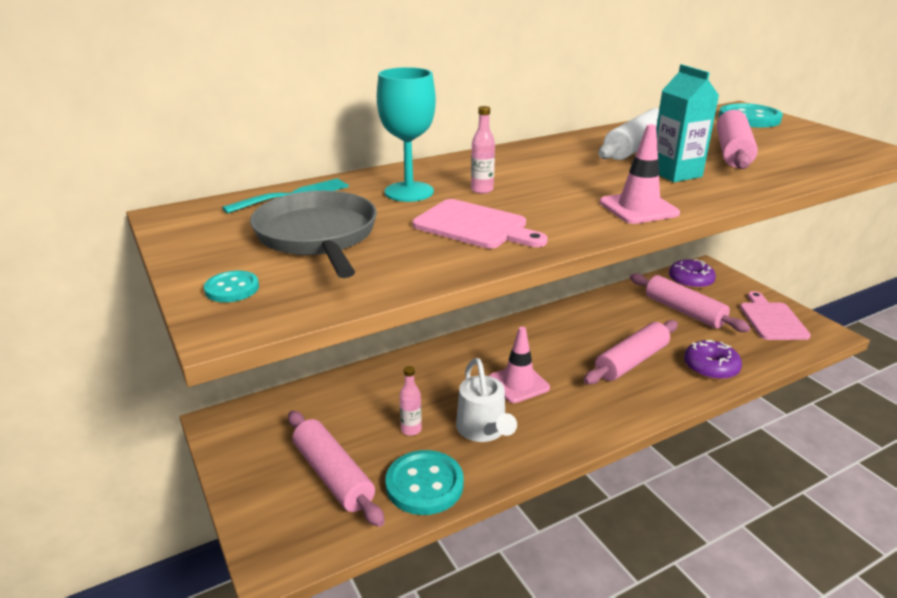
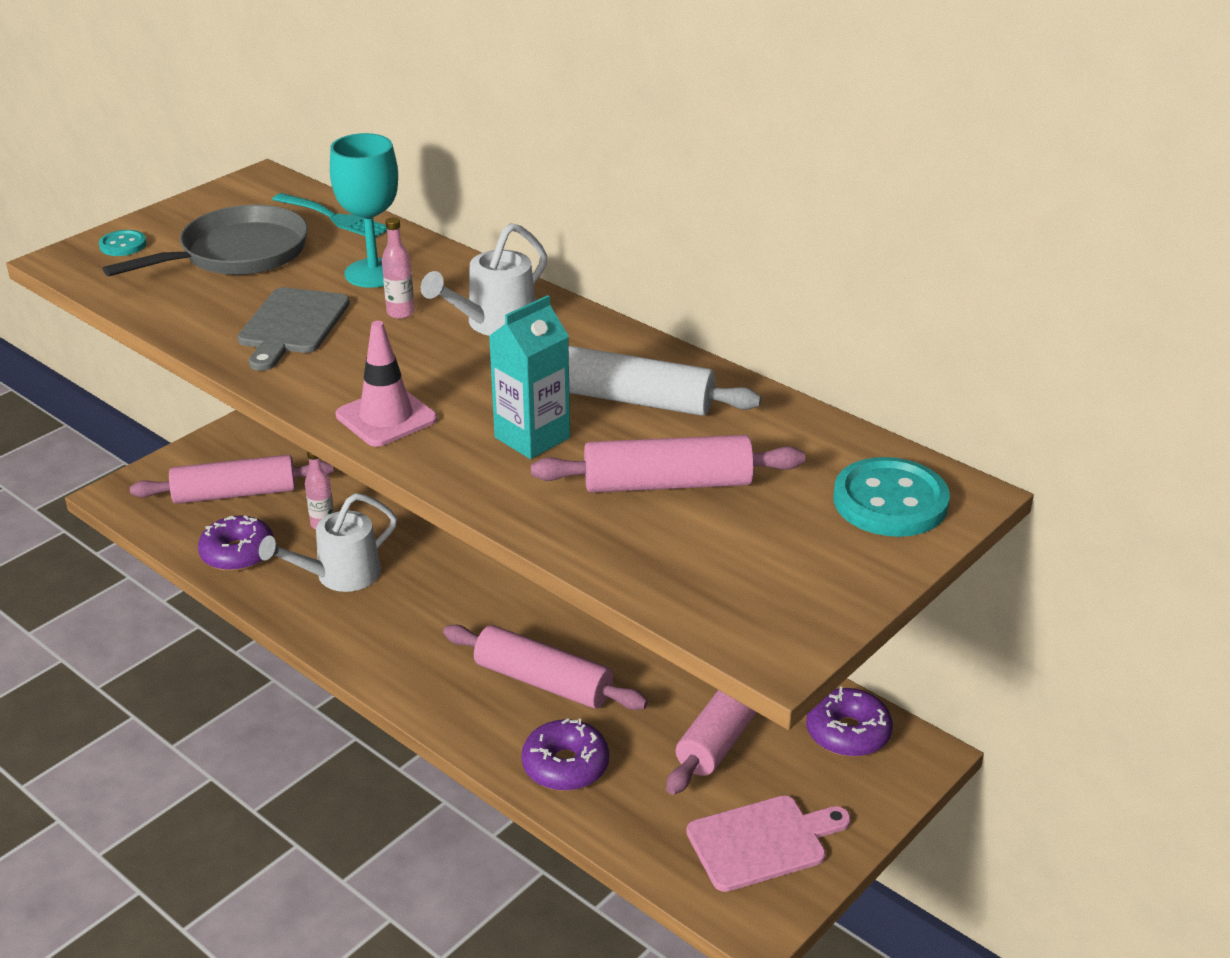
camera: 70 degrees right, 5 degrees up
(333, 475) = (235, 494): pink rolling pin -> pink rolling pin turned 45 degrees clockwise
(424, 484) = (238, 553): turquoise button -> purple donut
(474, 226) = (292, 325): pink cutting board -> grey cutting board
(518, 167) = (493, 324): none -> white watering can
(518, 383) = (444, 586): pink traffic cone -> none

